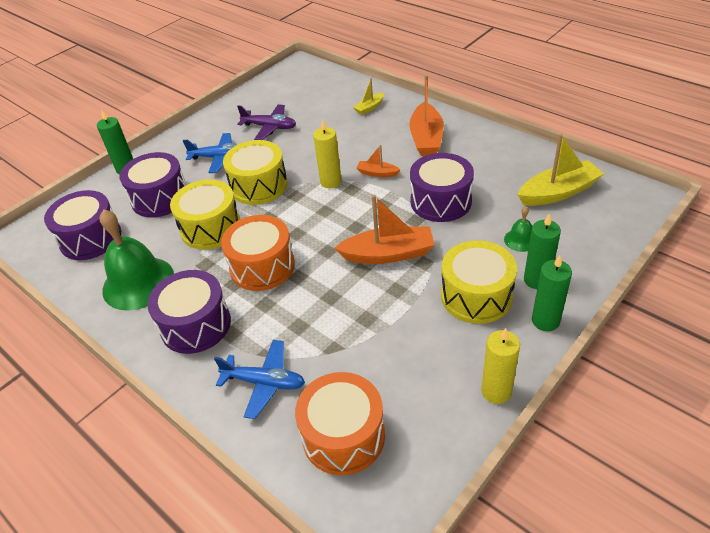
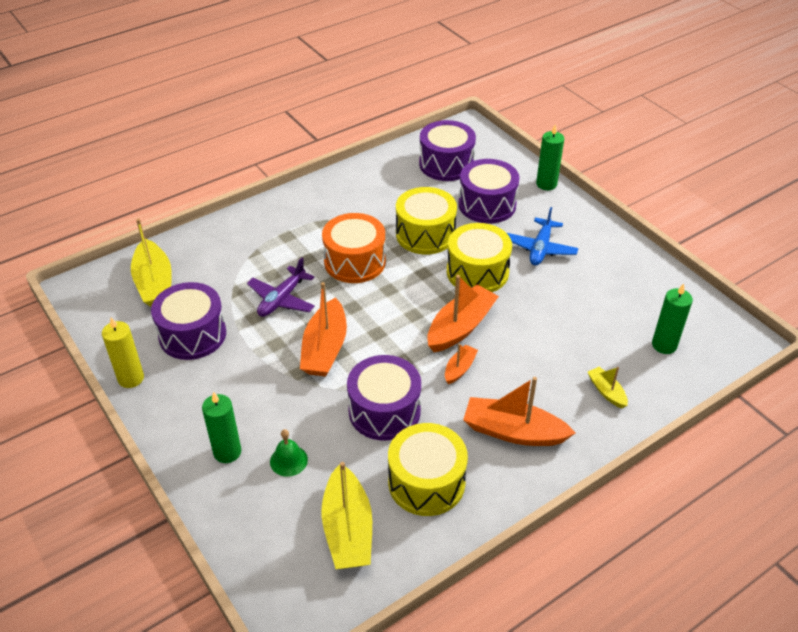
camera: 100 degrees right, 0 degrees up
(138, 283) = (374, 190): green bell -> none
(195, 325) = (307, 218): purple drum -> purple drum (192, 334)
(264, 382) = (227, 249): blue plane -> none
(269, 127) = (589, 293): purple plane -> purple plane (282, 299)
(331, 182) = (460, 327): yellow candle -> orange boat
(343, 436) = (154, 283): orange drum -> yellow boat
(476, 296) = (235, 398): yellow drum -> yellow drum (426, 482)
(545, 321) = (176, 439): green candle -> green candle (664, 345)

